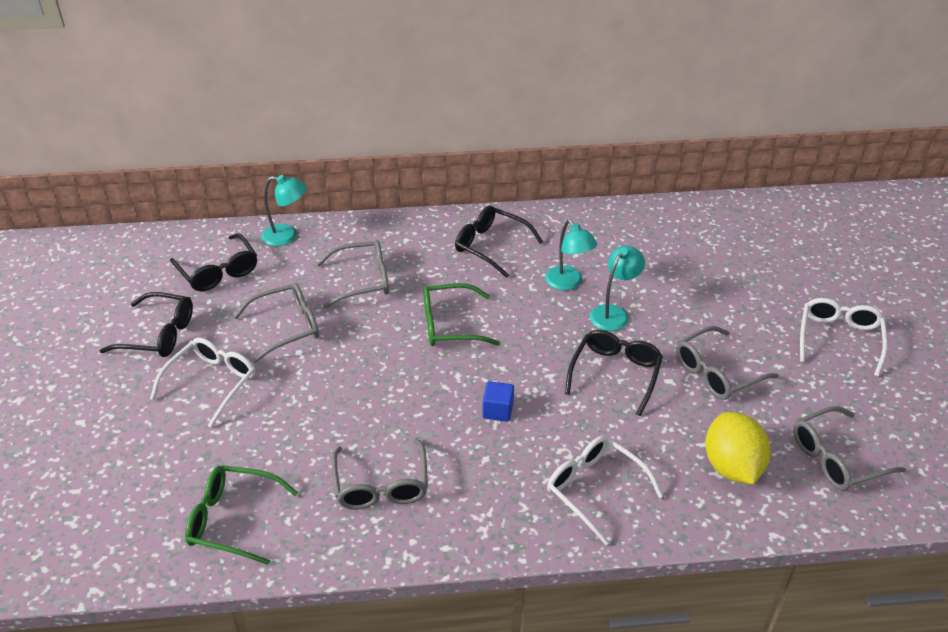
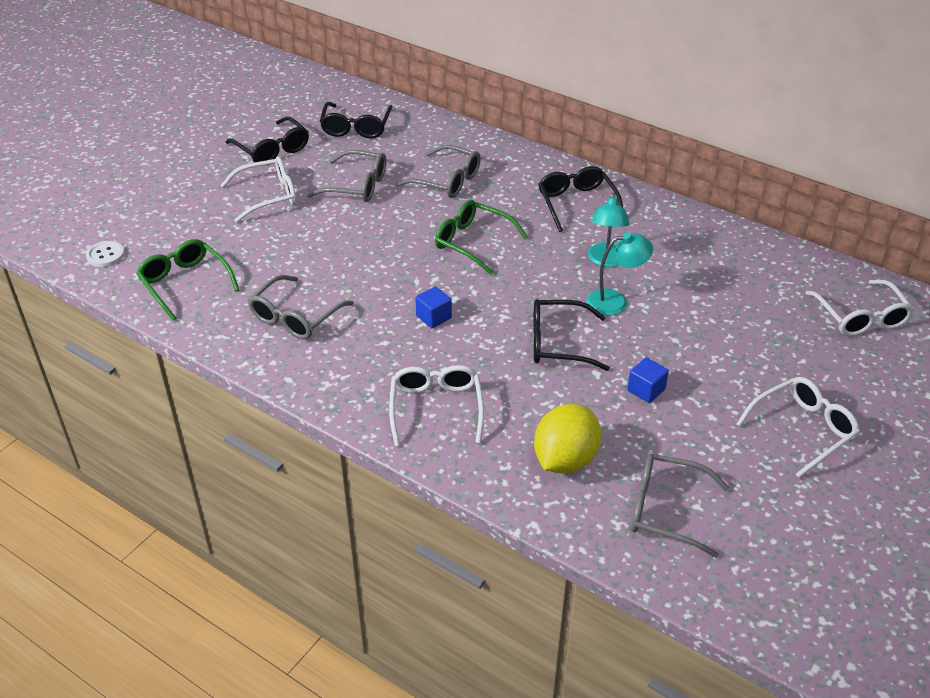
camera: 40 degrees right, 0 degrees up
(108, 543) = (105, 255): none -> white button
(287, 236) = (430, 125): turquoise lamp -> none
(615, 373) = (558, 343): black glasses -> black glasses turned 150 degrees counterclockwise
(716, 373) = (646, 390): grey glasses -> blue cube
(775, 233) = (861, 317): none -> white glasses

